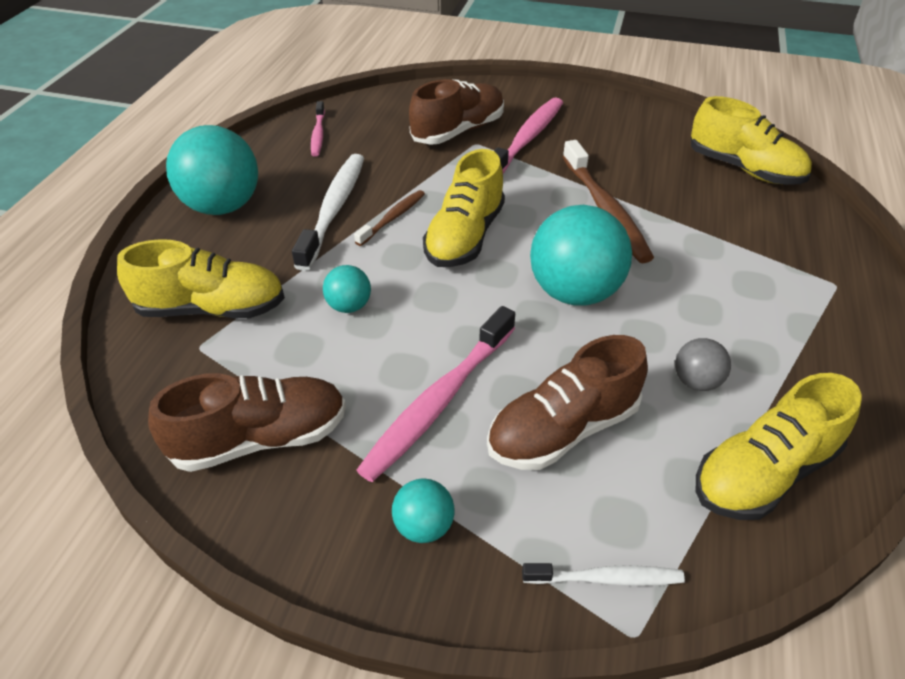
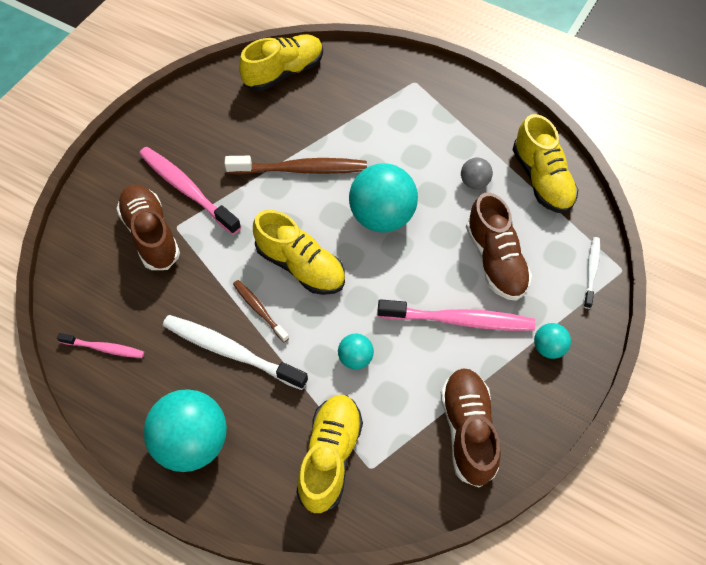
camera: 75 degrees left, 15 degrees up
(439, 401) = (459, 320): pink toothbrush -> pink toothbrush turned 45 degrees counterclockwise

